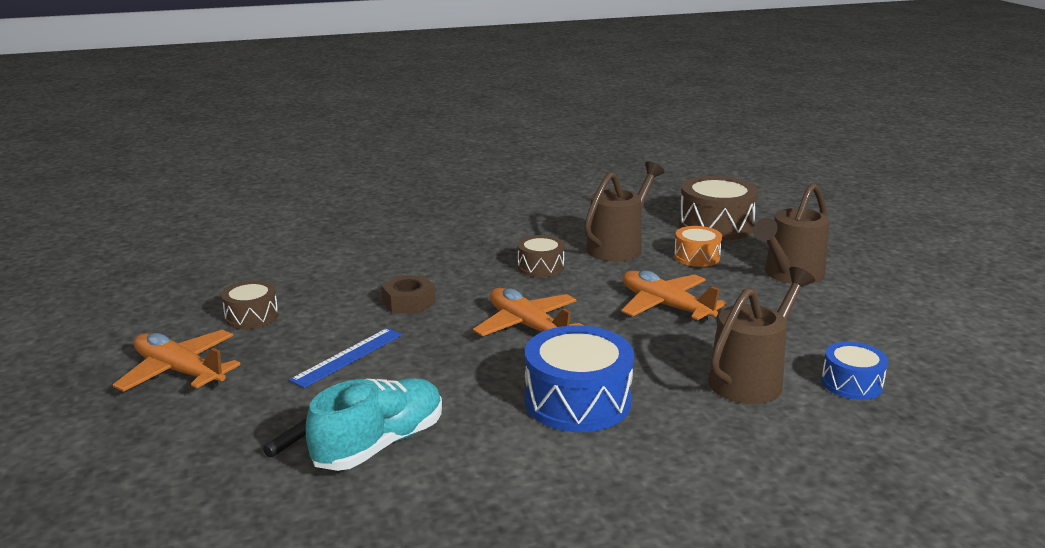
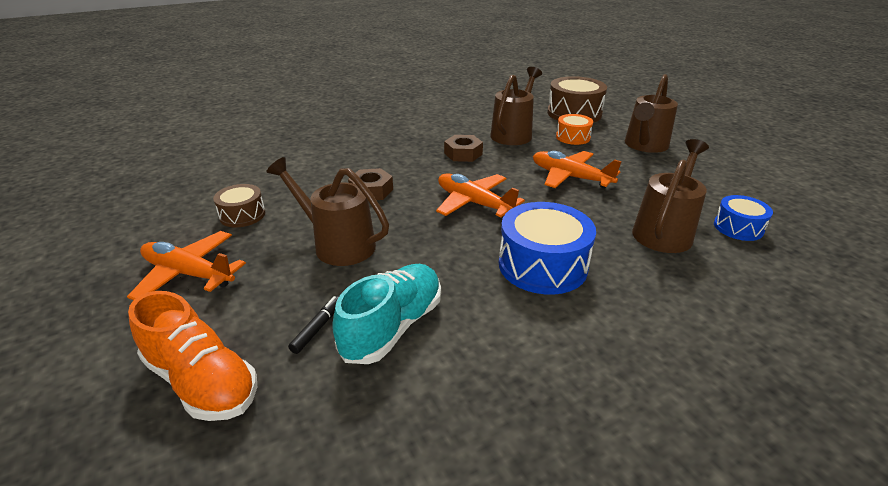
camera: 10 degrees left, 10 degrees up
(171, 471) = (202, 381): none -> orange shoe
(348, 357) = (337, 244): blue ruler -> brown watering can
(540, 267) = (463, 154): brown drum -> brown nut

